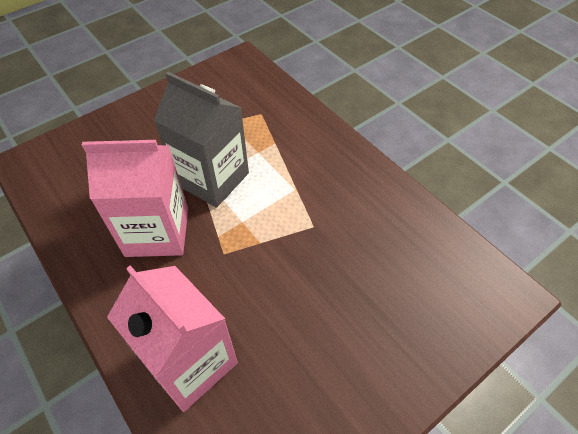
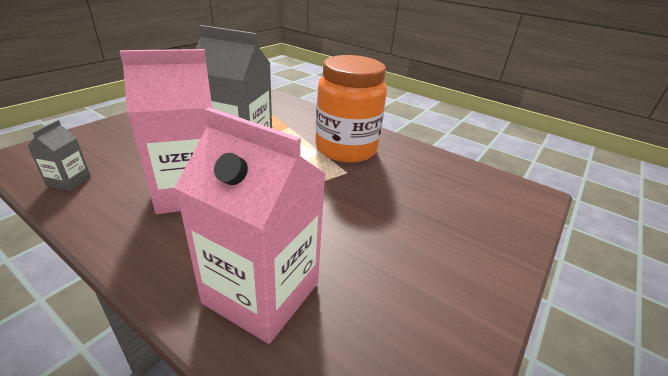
camera: 20 degrees left, 20 degrees down
(61, 202) = (69, 181): none -> grey carton
(325, 188) = (346, 149): none -> orange jar

